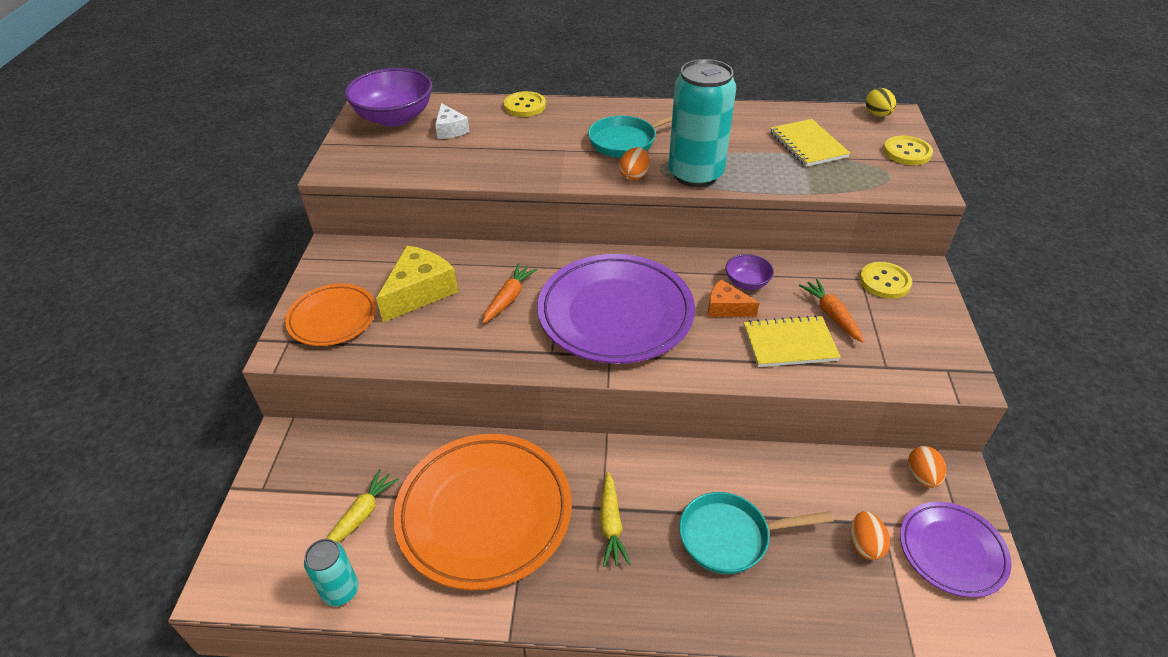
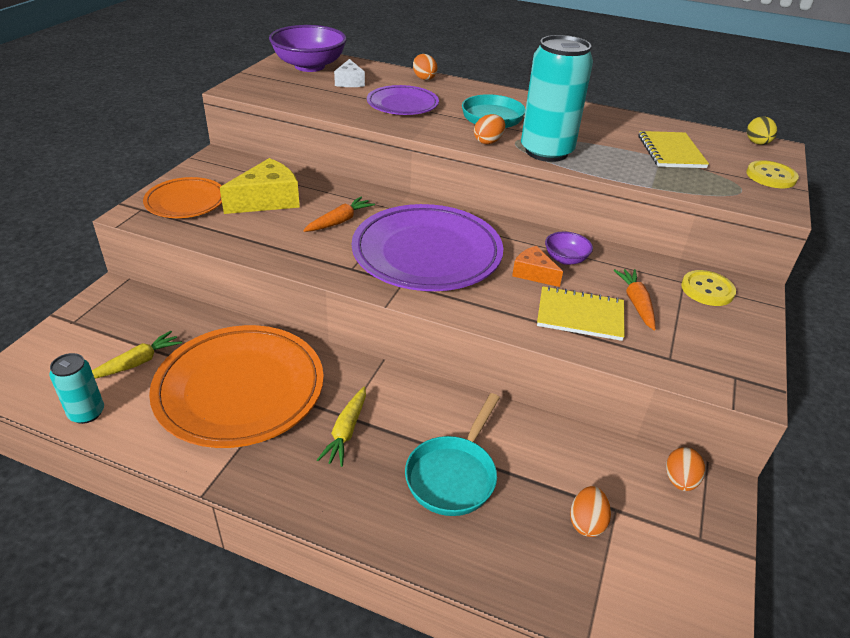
camera: 15 degrees right, 5 degrees down
(524, 106) = (424, 78): yellow button -> orange egg
(730, 537) = (453, 475): turquoise pan -> turquoise pan turned 75 degrees counterclockwise
(951, 551) = (679, 557): purple plate -> purple plate (402, 105)

